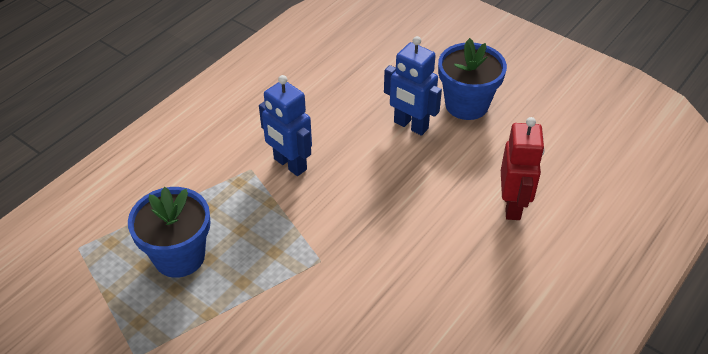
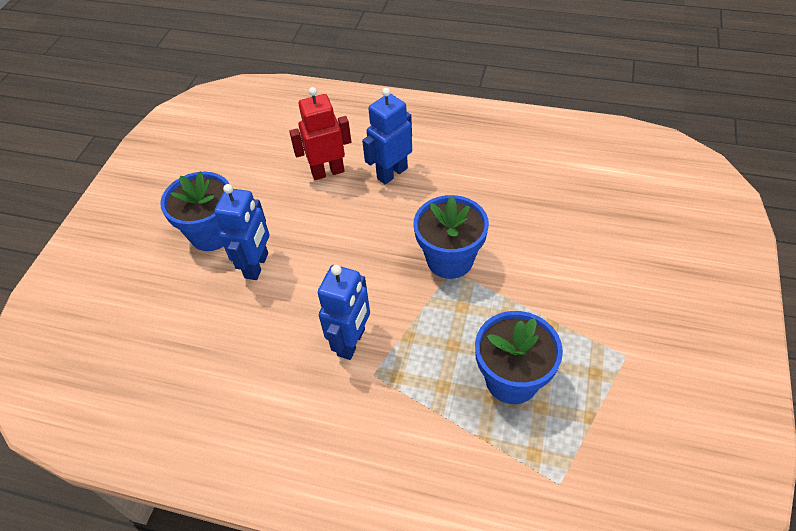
camera: 110 degrees left, 5 degrees up
(334, 264) = (450, 260): none -> blue flower pot
(484, 260) = (392, 173): none -> blue robot

